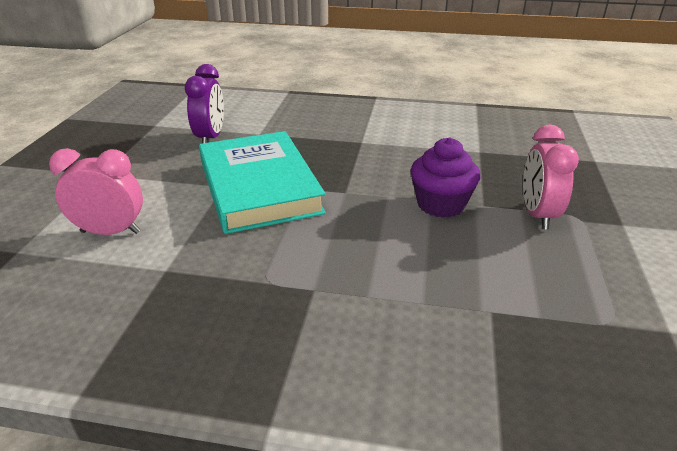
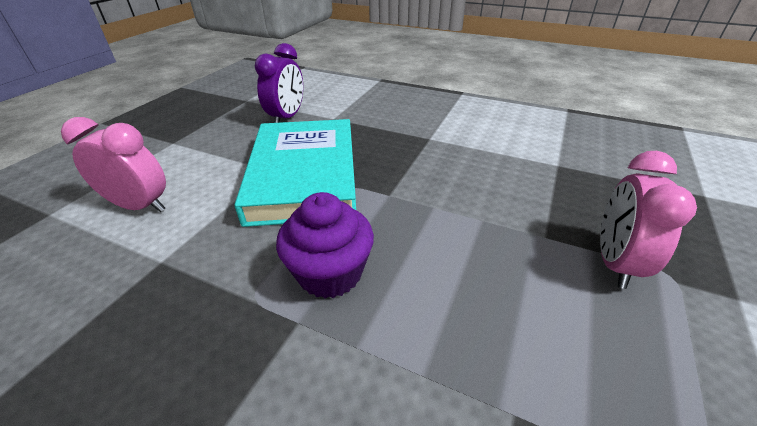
camera: 15 degrees right, 5 degrees up
(441, 204) = (492, 227): purple cupcake -> purple cupcake (330, 273)

